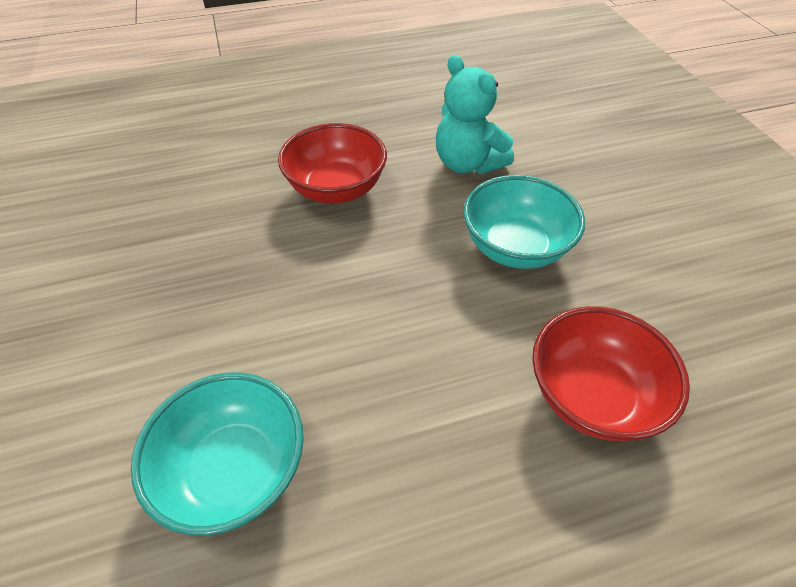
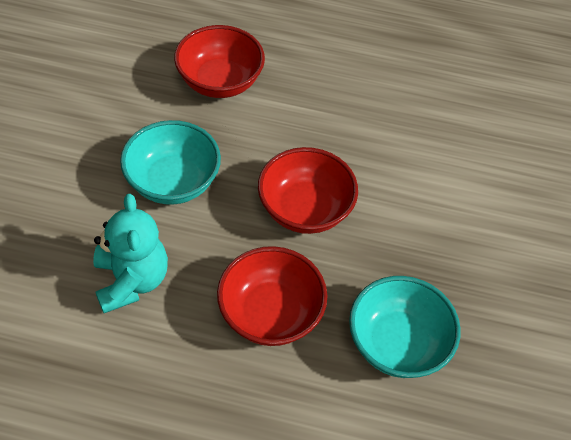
camera: 155 degrees left, 5 degrees up
(234, 470) = (433, 140): turquoise bowl -> turquoise bowl (397, 343)
(362, 284) = (305, 209): none -> red bowl

